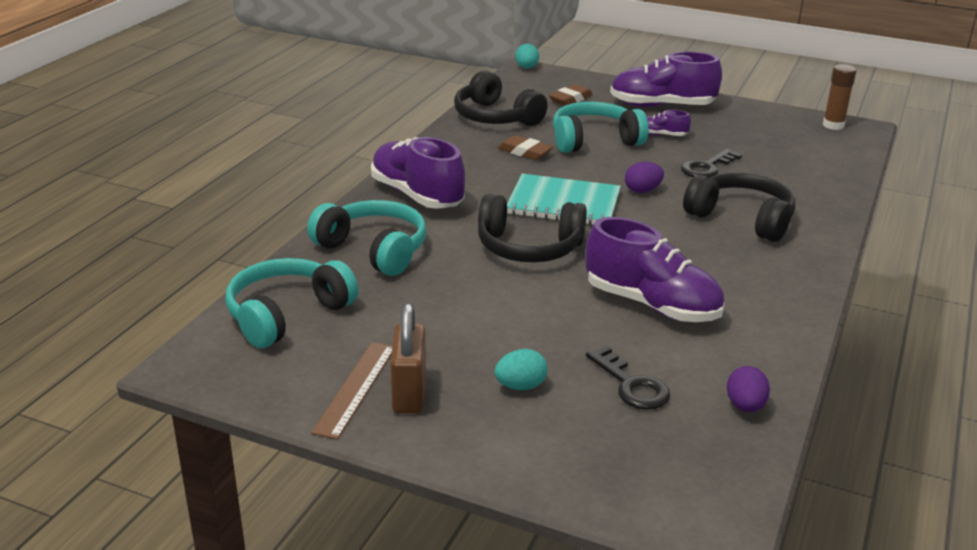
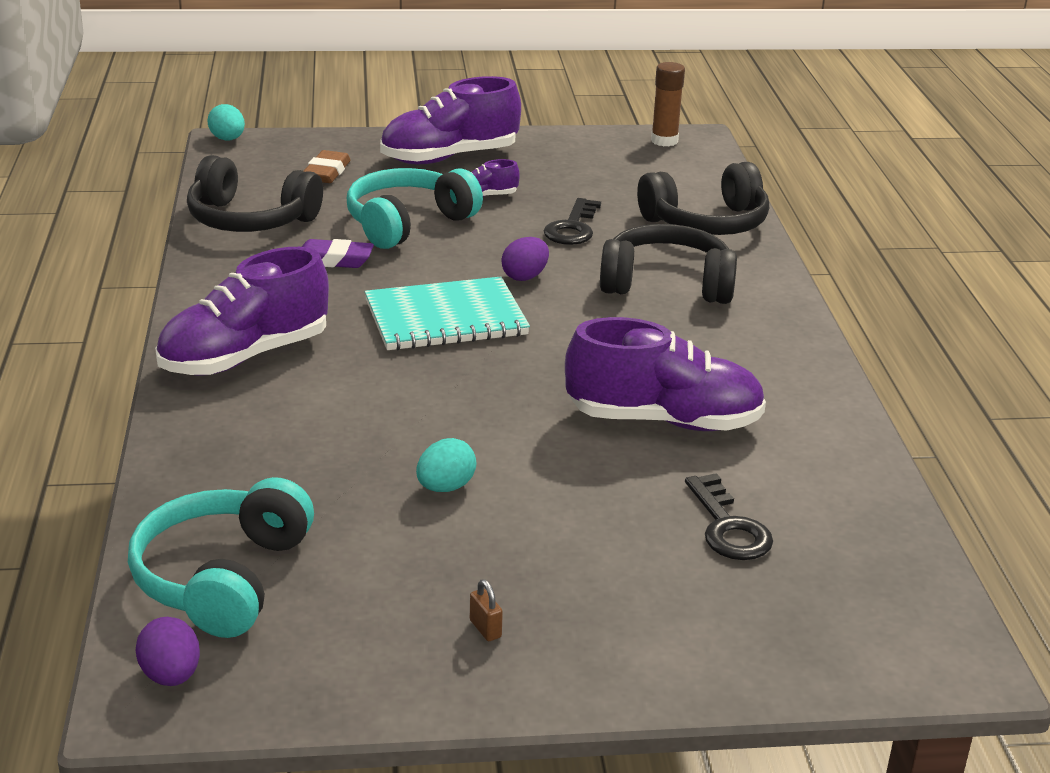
camera: 30 degrees left, 0 degrees up
(356, 388) = (412, 647): brown ruler -> none
(374, 250) = (257, 450): turquoise headphones -> none
(409, 393) = (485, 629): brown padlock -> brown padlock, size x0.41
(417, 195) = (244, 357): purple shoe -> purple shoe turned 60 degrees counterclockwise
(520, 386) = (608, 572): turquoise egg -> turquoise egg (445, 487)
(525, 152) = (333, 260): brown eraser -> purple eraser
(528, 248) = (456, 389): black headphones -> black headphones (707, 223)
(631, 385) = (728, 527): black key -> black key turned 45 degrees clockwise
(745, 406) = (863, 511): purple egg -> purple egg (171, 675)

